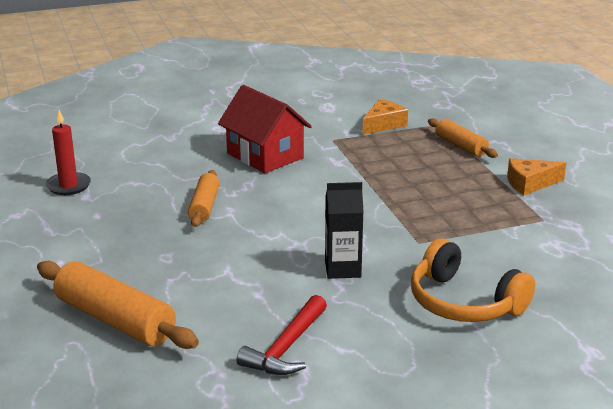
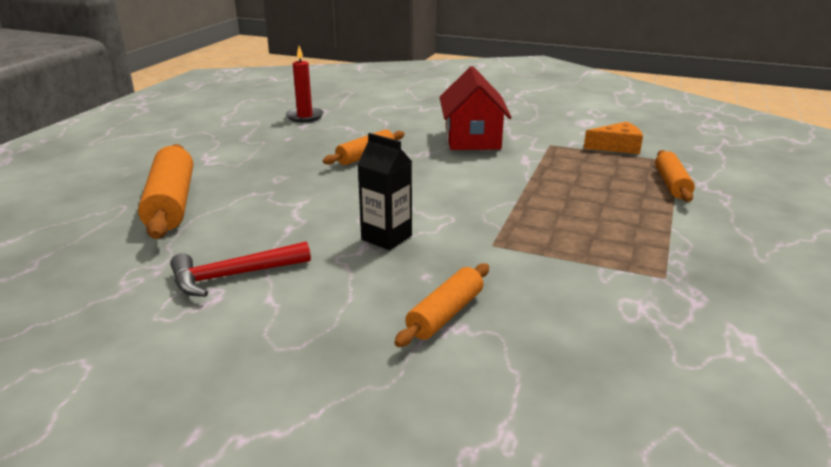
camera: 40 degrees right, 0 degrees up
(464, 302) = (445, 314): orange headphones -> orange rolling pin
(530, 184) = (701, 239): orange cheese -> none

